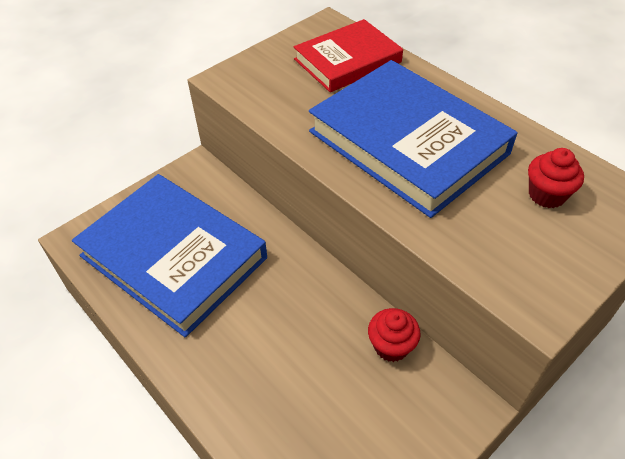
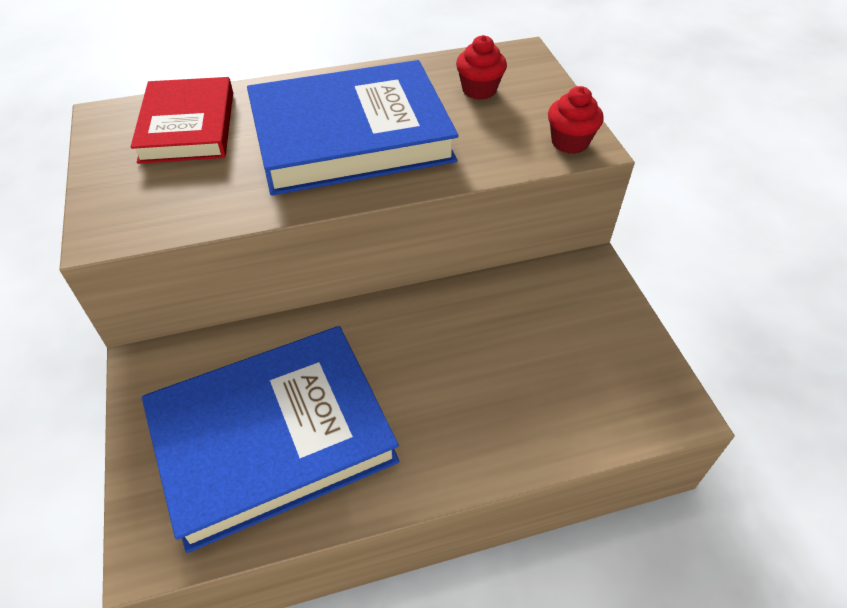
camera: 65 degrees left, 0 degrees up
(391, 346) = (509, 291): red cupcake -> red cupcake (569, 142)

